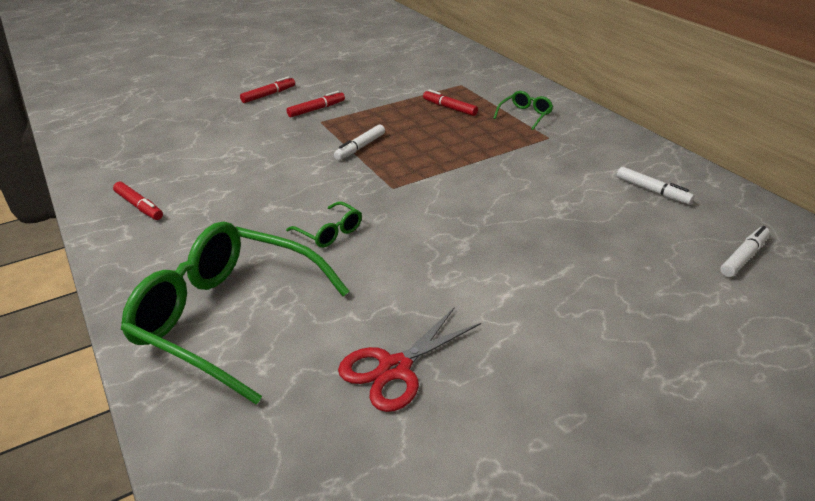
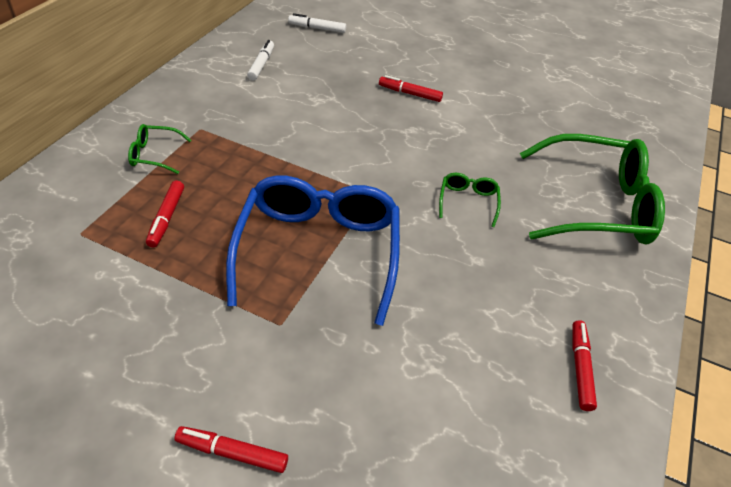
camera: 130 degrees left, 10 degrees up
(227, 317) = (596, 205): green glasses -> green glasses turned 75 degrees counterclockwise
(316, 109) = (247, 350): red marker -> red marker (410, 93)
(360, 147) = (318, 251): white marker -> blue glasses
(395, 368) = (541, 120): red scissors -> none

